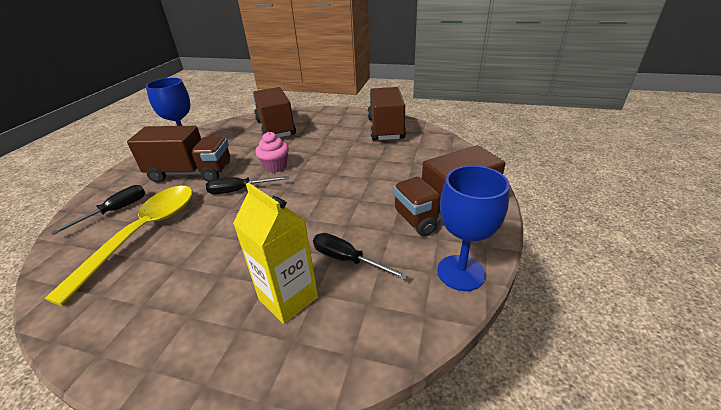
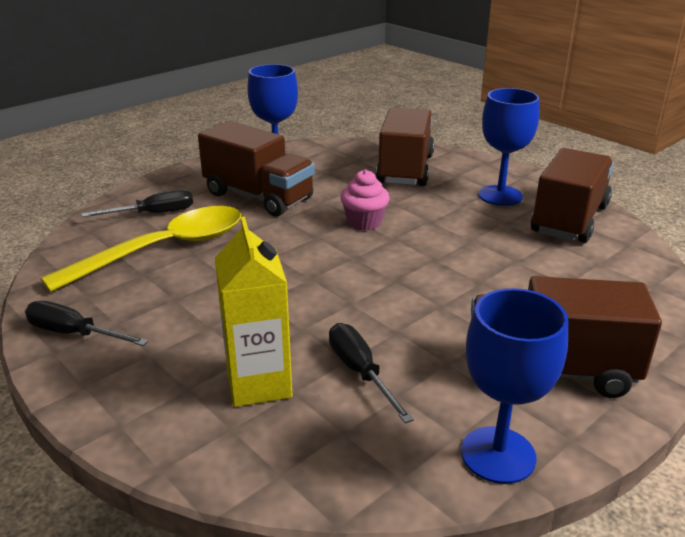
camera: 30 degrees right, 5 degrees down
(239, 190) = (297, 238): black screwdriver -> black screwdriver (74, 334)
(340, 127) = (500, 196): none -> blue goblet

